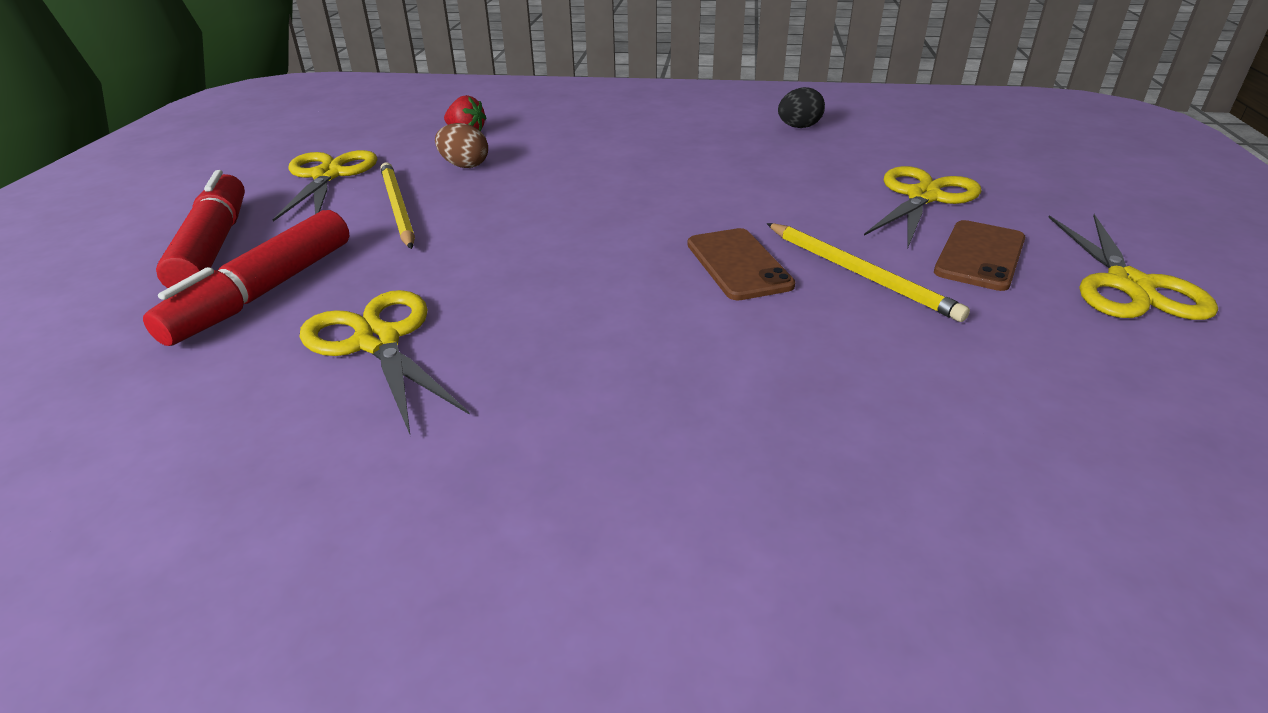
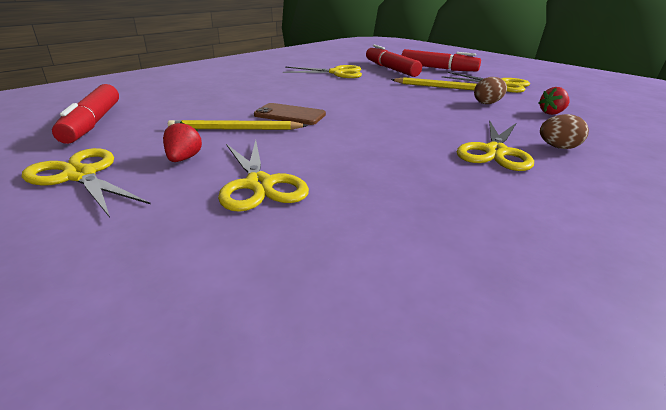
camera: 125 degrees right, 5 degrees down
(596, 120) = (558, 147): none -> brown egg
(655, 137) = (495, 152): none -> yellow scissors
(798, 127) = (466, 213): black egg -> none
(979, 256) = (183, 159): brown phone -> red strawberry
(1114, 413) = (92, 123): none -> red marker

